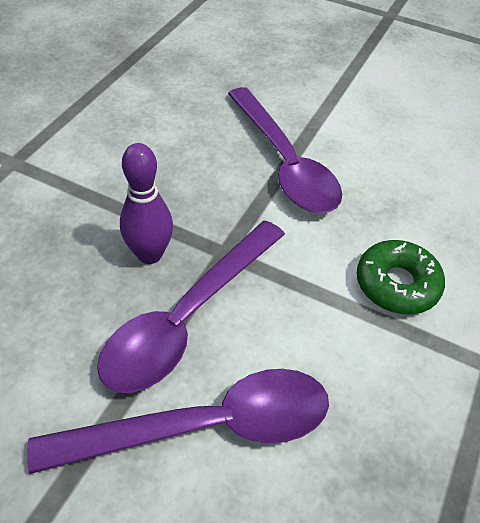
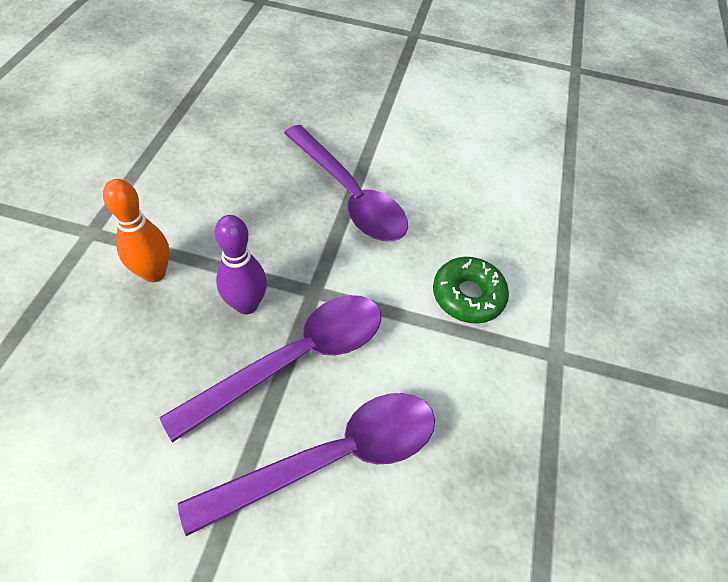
camera: 15 degrees left, 5 degrees up
(64, 209) = (154, 273): none -> orange bowling pin
(188, 317) = (295, 359): purple spoon -> purple spoon turned 150 degrees counterclockwise

